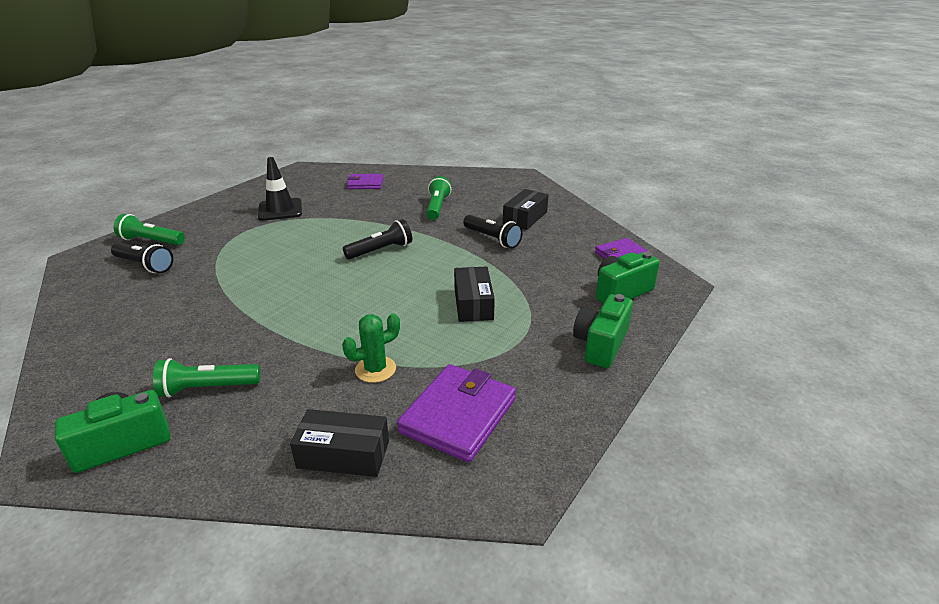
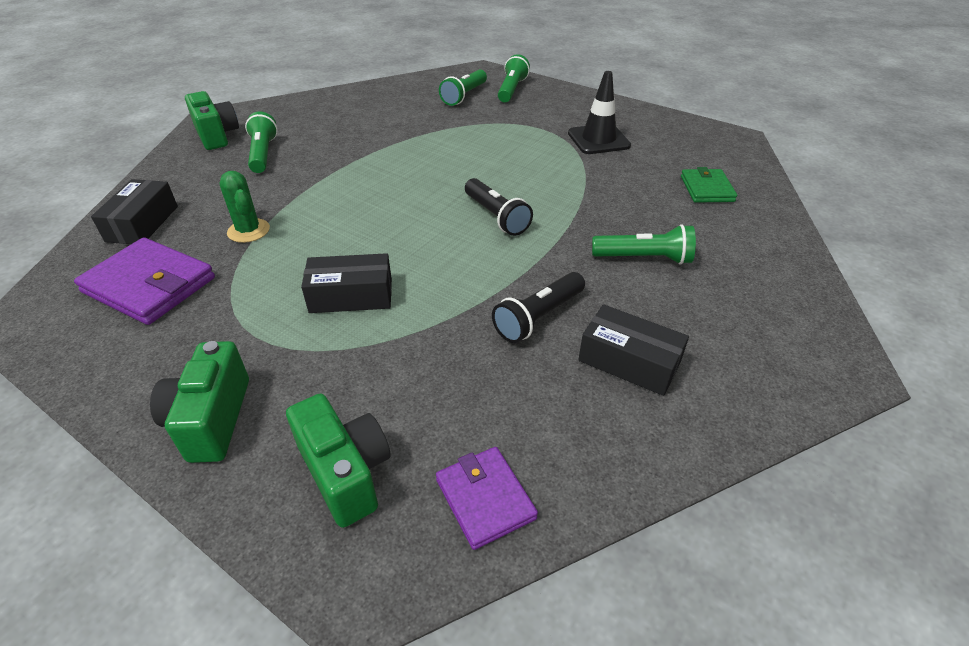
camera: 90 degrees right, 10 degrees up
(144, 265) = (464, 96): black flashlight -> green flashlight
(365, 184) = (706, 189): purple wallet -> green wallet
(600, 345) = (211, 419): green camera -> green camera turned 120 degrees counterclockwise

